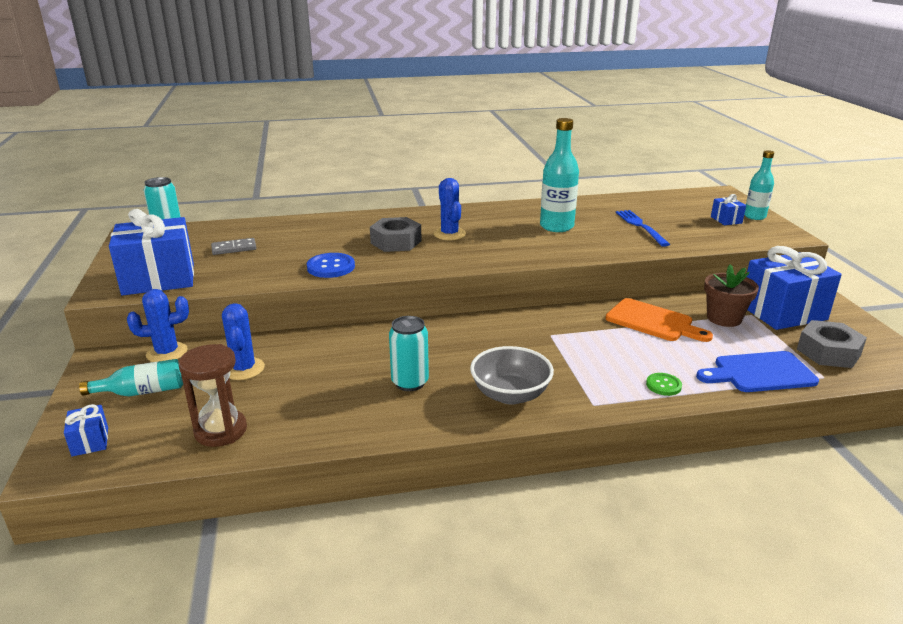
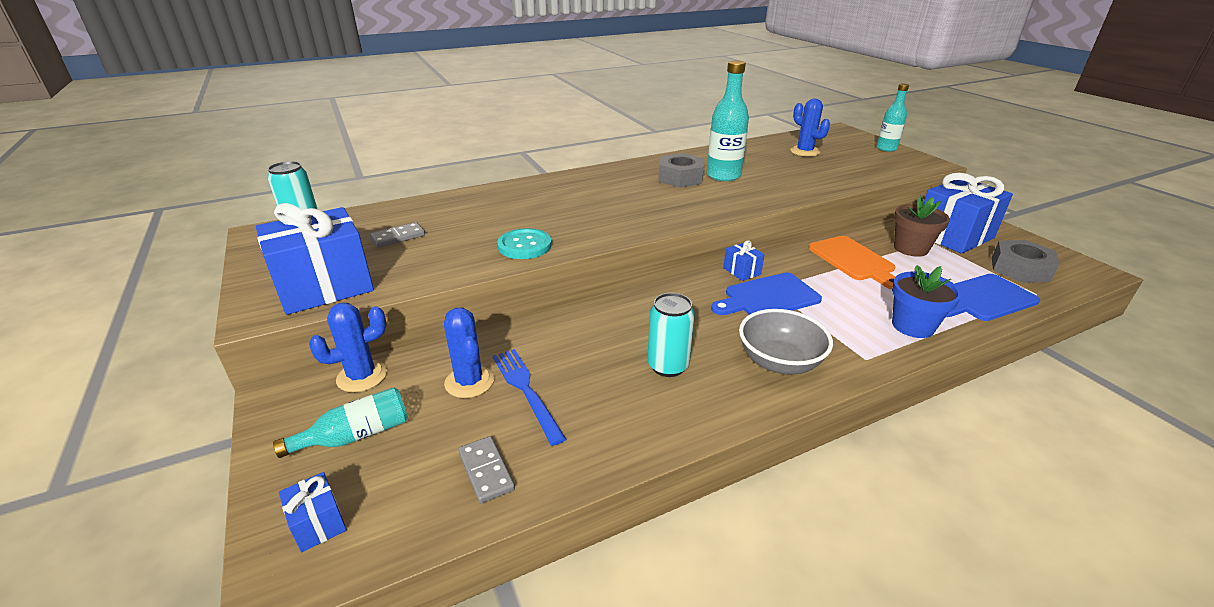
camera: 15 degrees left, 5 degrees up
(221, 431) = (486, 471): brown hourglass -> grey domino
(331, 267) = (524, 246): blue button -> turquoise button
(396, 242) = (576, 209): grey nut -> grey nut (680, 178)
(449, 234) = (625, 195): blue cactus -> blue cactus (804, 152)
(541, 342) = (768, 297): none -> blue cutting board
(640, 226) = (799, 167): blue fork -> blue fork (526, 390)
(653, 322) = (853, 260): orange cutting board -> orange cutting board turned 45 degrees clockwise
(663, 385) = (913, 326): green button -> blue flower pot
(726, 220) = (866, 154): blue gift -> blue gift (741, 271)

